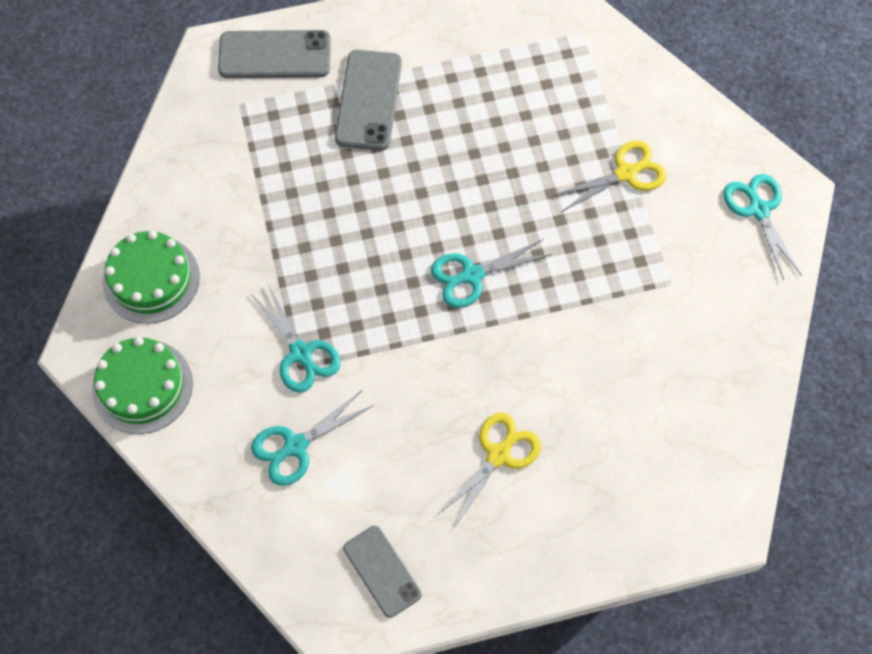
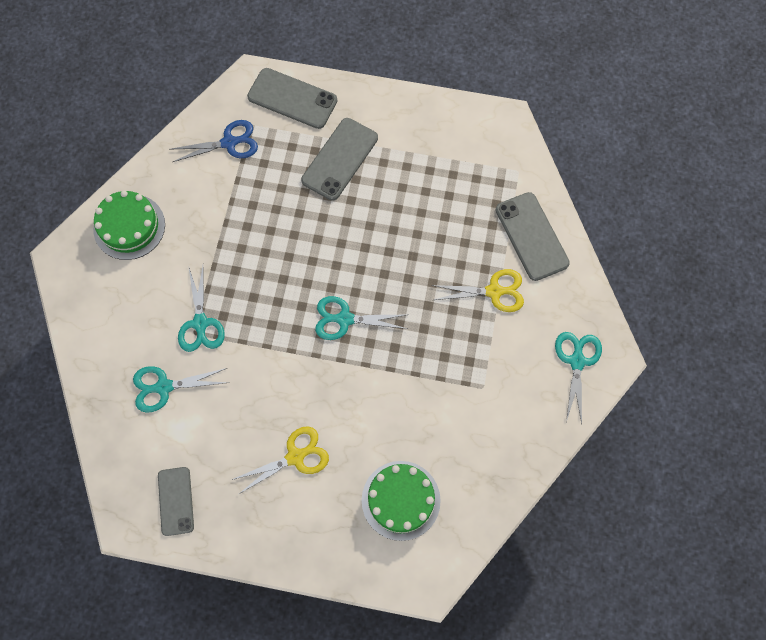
camera: 25 degrees right, 5 degrees up
(142, 386) = (86, 299): green cake -> green cake (401, 500)
(225, 134) = (229, 143): none -> blue scissors
(635, 97) = (531, 236): none -> grey phone

